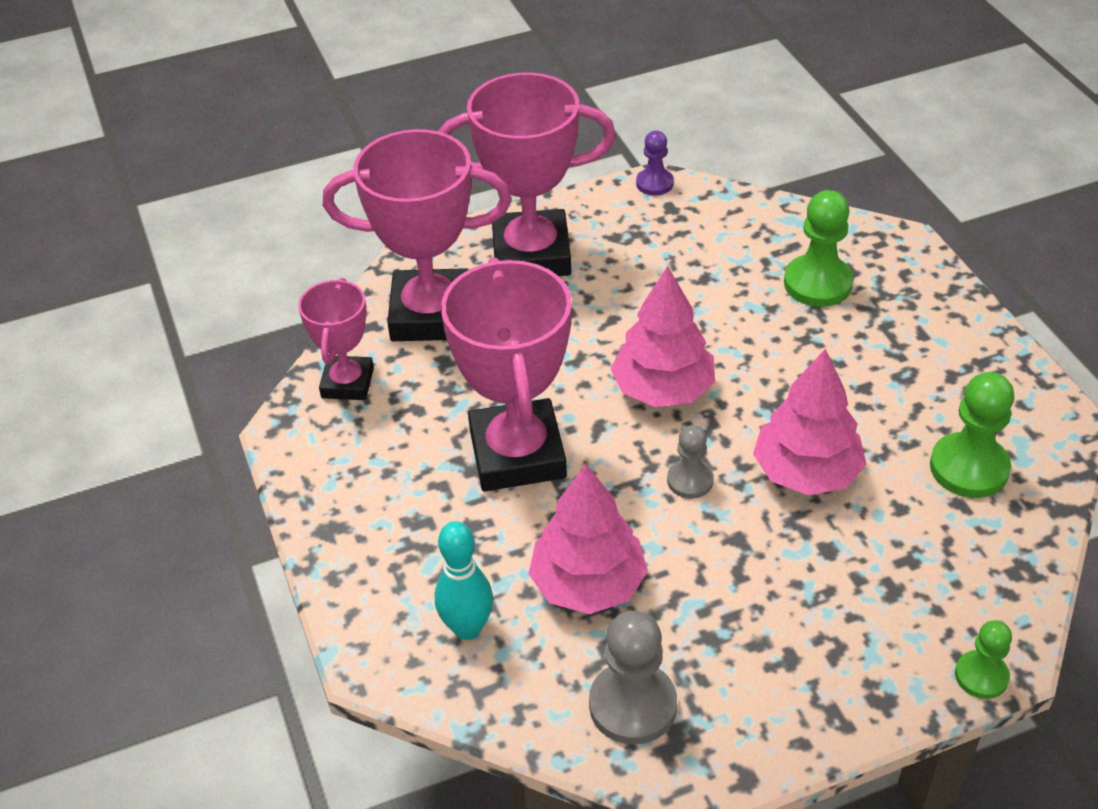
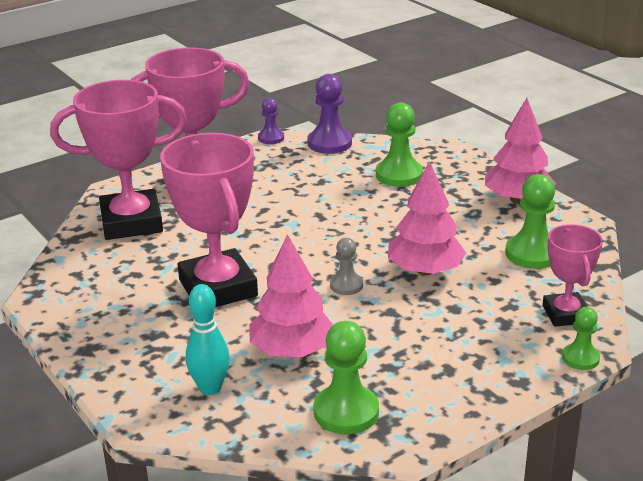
camera: 15 degrees left, 15 degrees down
(347, 383) = (79, 266): pink trophy -> pink trophy (565, 314)
(632, 705) = (346, 412): grey pawn -> green pawn
(662, 389) = (311, 241): pink tree -> pink tree (517, 199)
(734, 206) = (329, 143): none -> purple pawn

